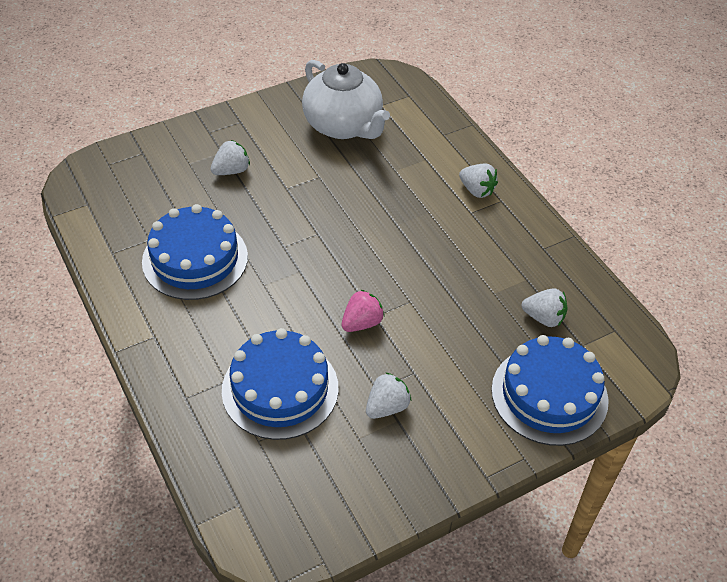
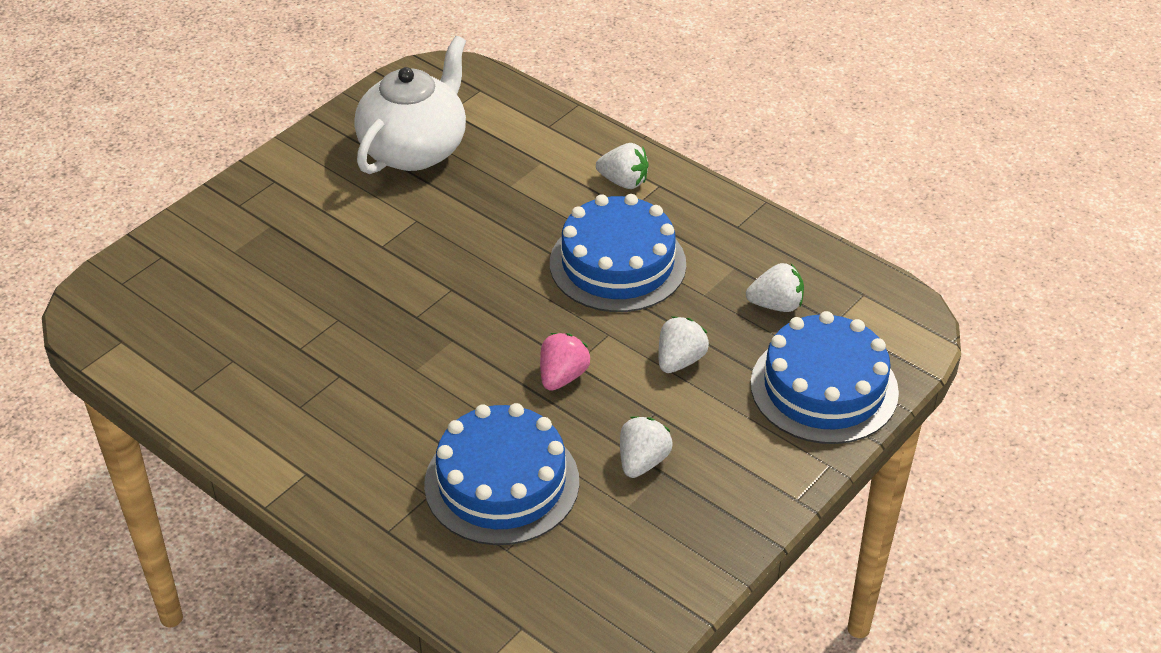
camera: 20 degrees left, 5 degrees down
(195, 259) = (308, 365): blue cake -> blue cake (617, 264)
(231, 171) = (296, 245): white strawberry -> white strawberry (680, 360)
(343, 125) = (415, 149): white teapot -> white teapot turned 90 degrees counterclockwise

